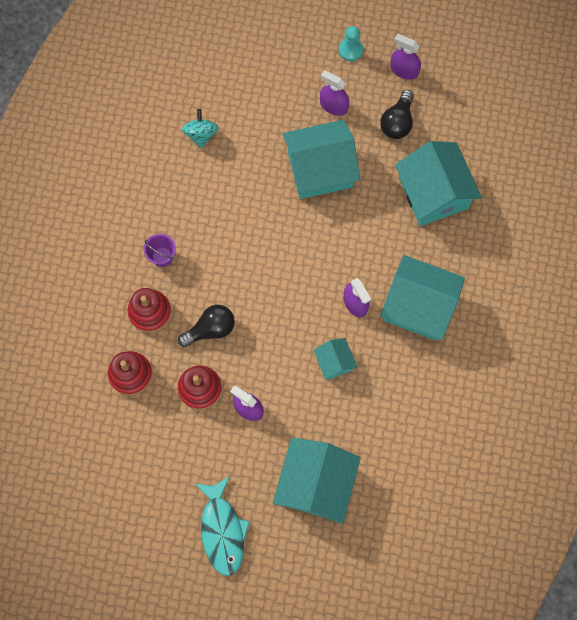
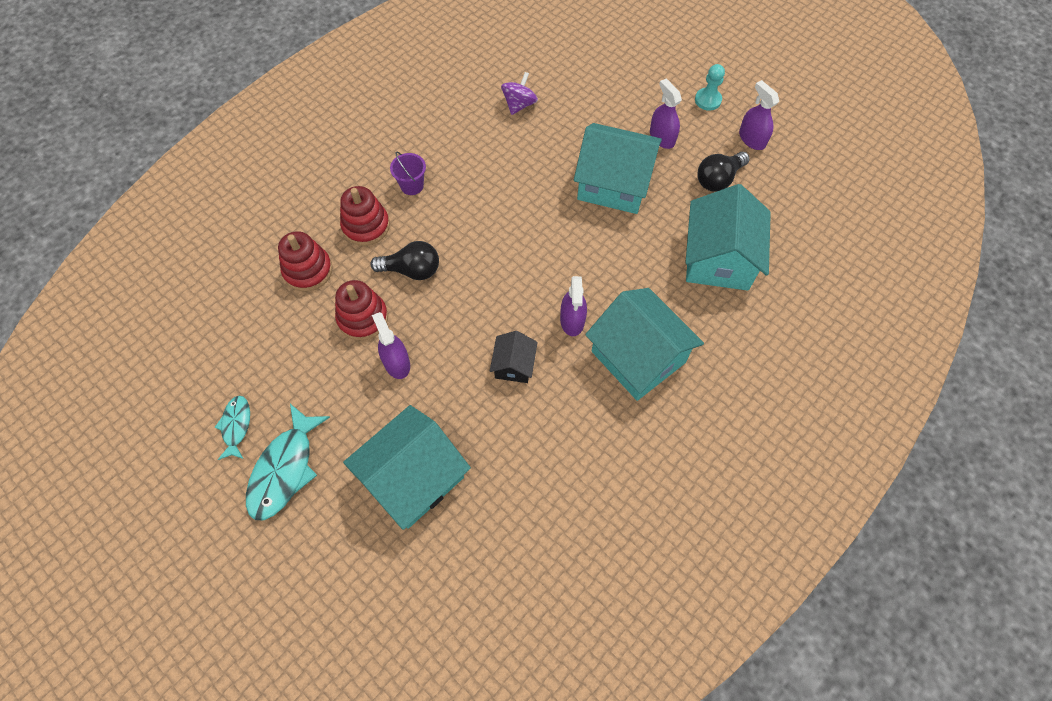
camera: 30 degrees right, 10 degrees down
(165, 521) = (236, 426): none -> turquoise fish
(201, 134) = (519, 104): turquoise spinning top -> purple spinning top
(334, 362) = (514, 365): turquoise house -> black house

